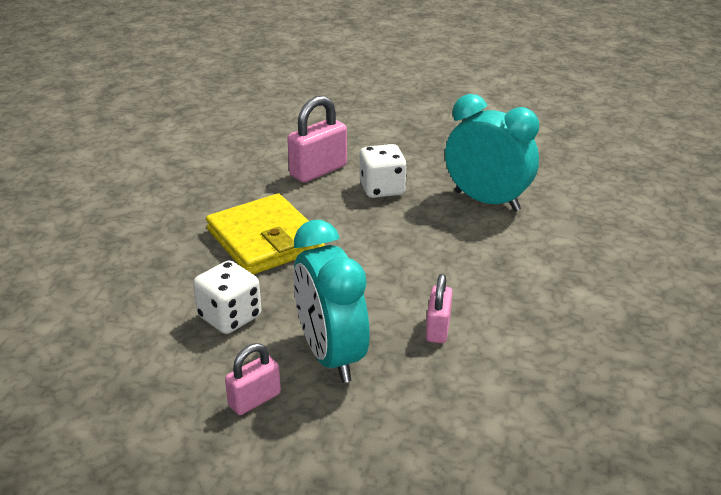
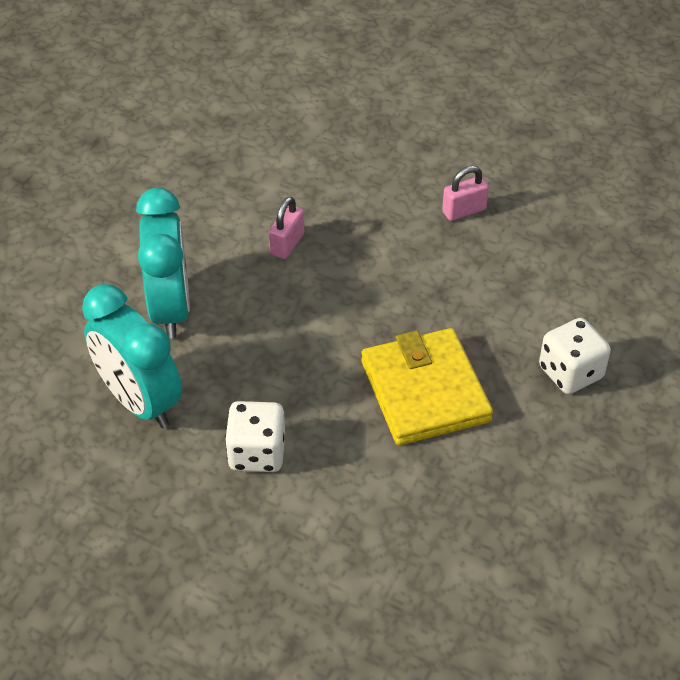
camera: 165 degrees left, 15 degrees up
(230, 317) = (476, 294): white dice -> white dice (570, 372)
(318, 171) = (328, 512): pink padlock -> none
(331, 356) = (391, 236): turquoise clock -> turquoise clock (170, 308)

